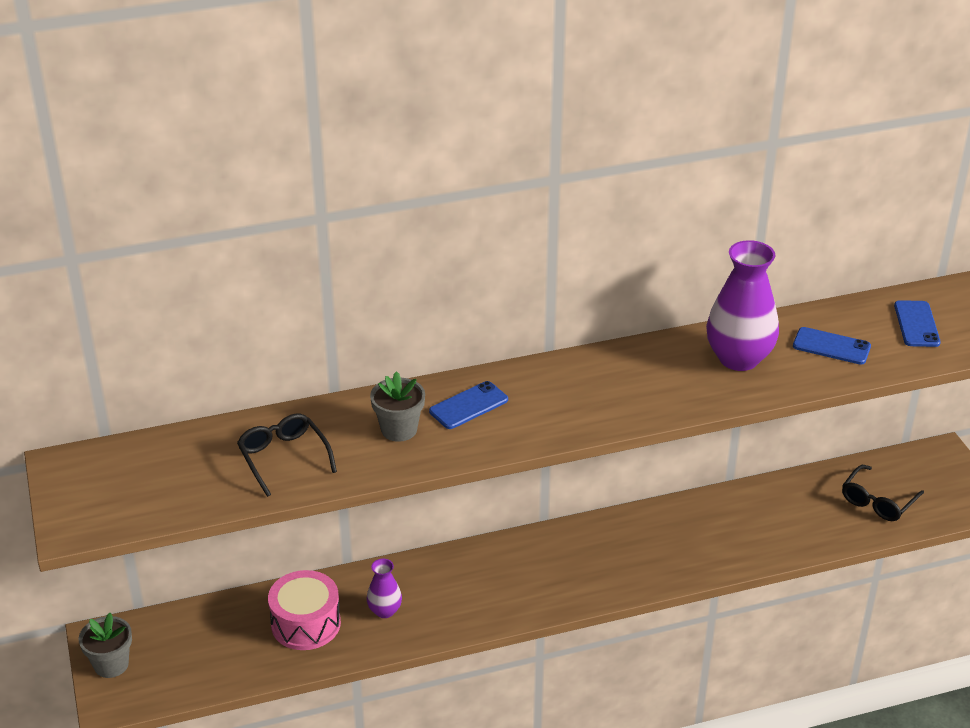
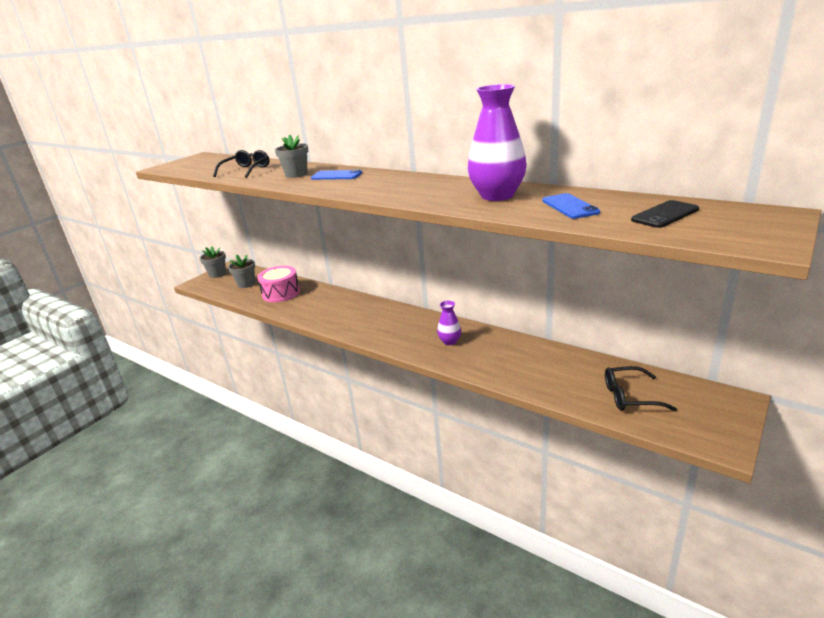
camera: 55 degrees right, 10 degrees down
(210, 646) = (246, 284): none -> grey flower pot
(385, 611) = (309, 303): purple vase -> purple vase (449, 341)
(916, 324) = (665, 215): blue phone -> black phone

